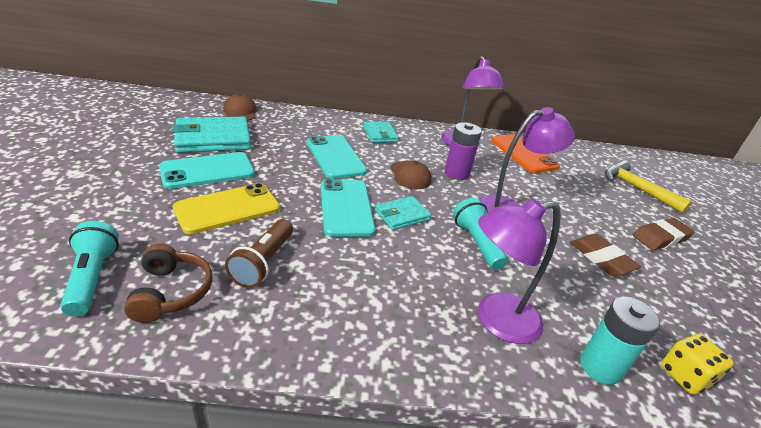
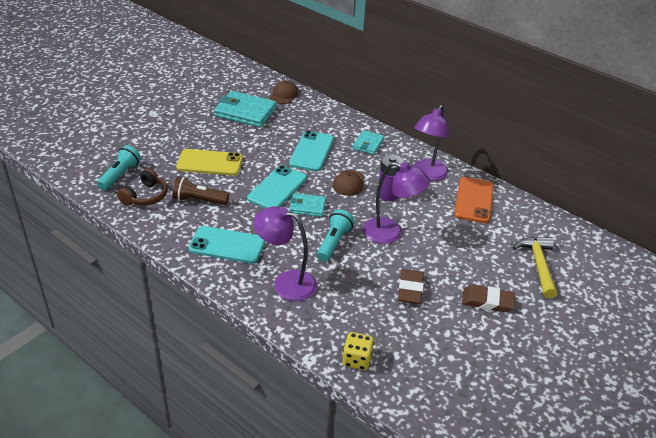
camera: 40 degrees right, 5 degrees up
(207, 171) = (221, 135): turquoise phone -> turquoise phone (227, 245)
(263, 263) = (199, 200): brown flashlight -> brown flashlight turned 45 degrees clockwise
(600, 367) = (312, 329): turquoise battery -> none

